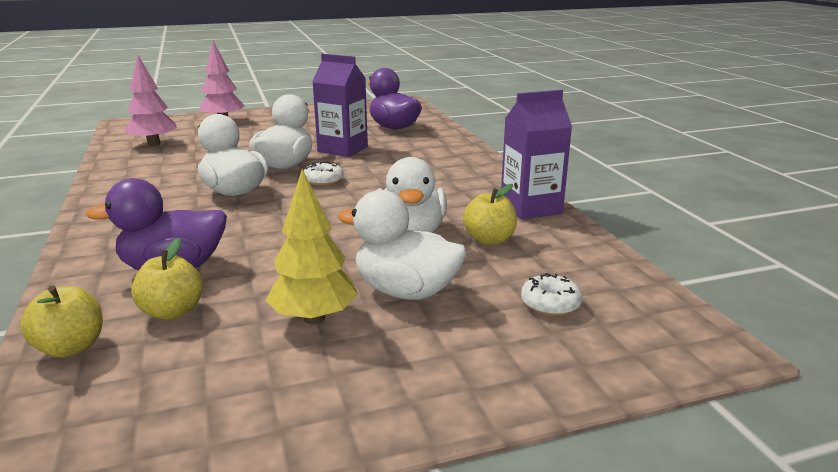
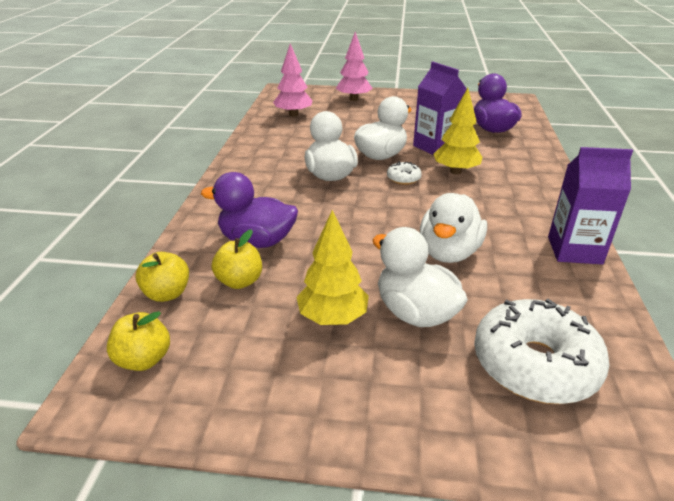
camera: 25 degrees right, 10 degrees up
(377, 166) = (455, 171): none -> yellow tree
(489, 240) = (515, 277): yellow apple -> yellow apple (143, 359)
(550, 304) = (534, 364): white donut -> white donut, size x2.26

